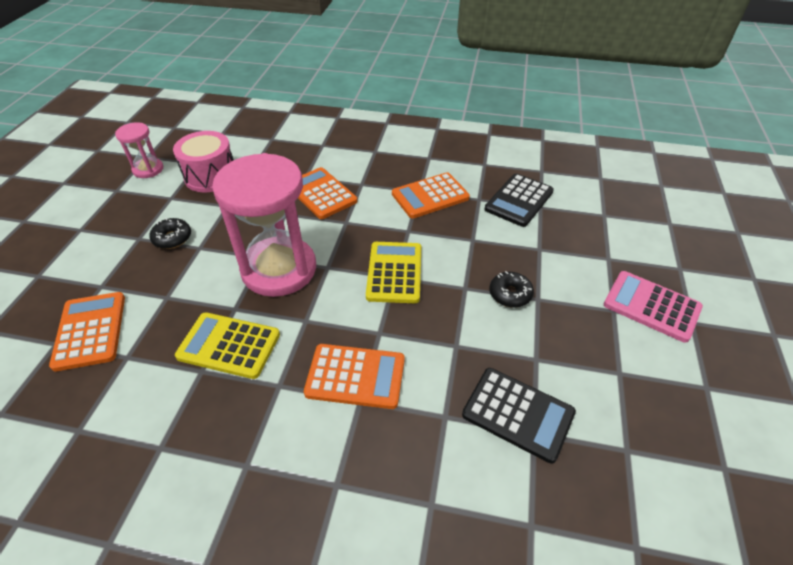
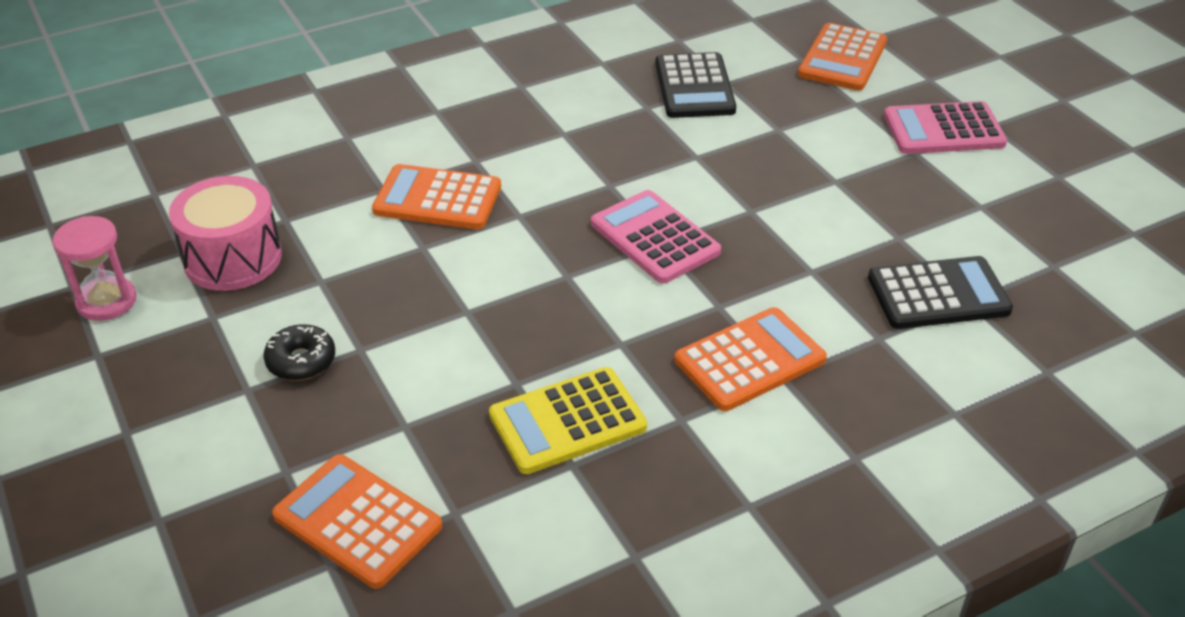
camera: 40 degrees left, 5 degrees down
(279, 269) = (510, 312): pink hourglass -> none
(394, 272) = (654, 238): yellow calculator -> pink calculator
(430, 196) = (585, 132): orange calculator -> orange calculator (842, 58)
(510, 294) = (803, 191): black donut -> none

